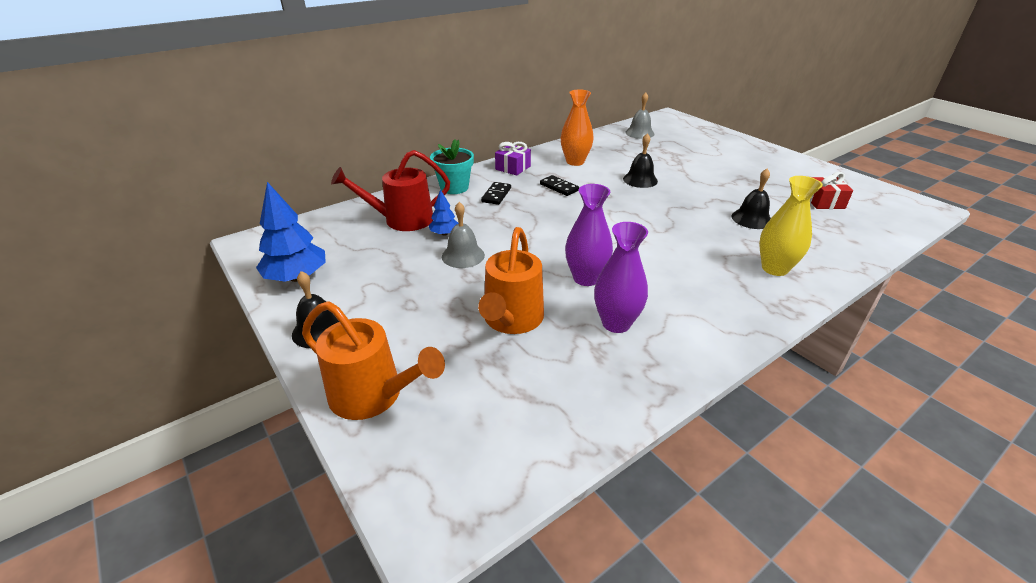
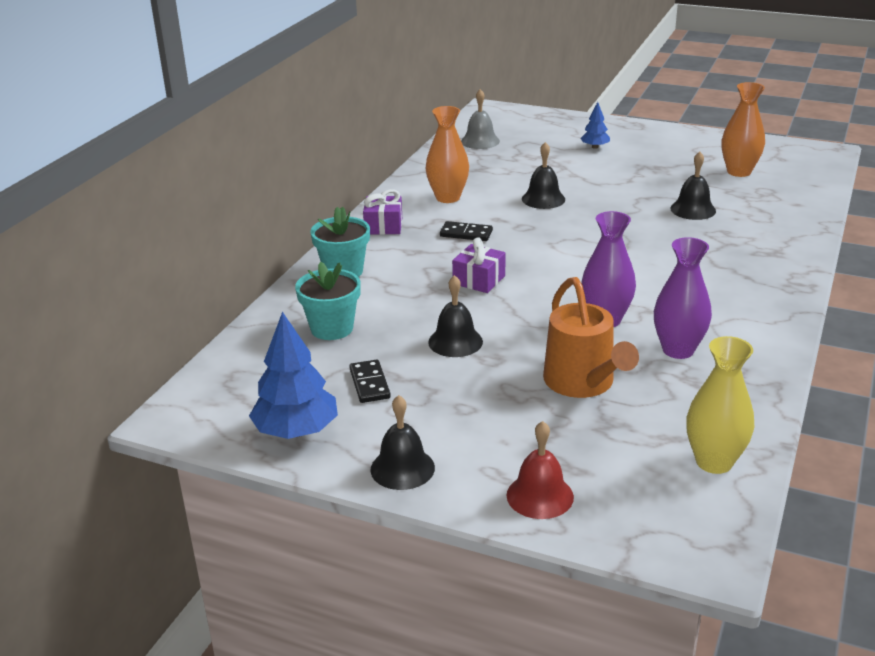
camera: 30 degrees left, 5 degrees down
(373, 395) = (540, 496): orange watering can -> red bell
(402, 220) = (332, 328): red watering can -> turquoise flower pot
(444, 233) = (403, 326): blue tree -> blue tree (595, 147)
(463, 255) = (455, 342): grey bell -> black bell
(496, 195) = (405, 264): black domino -> black domino (369, 384)
(530, 220) = (479, 280): none -> purple gift
(774, 268) = (757, 252): yellow vase -> yellow vase (714, 462)
(824, 202) = (739, 172): red gift -> orange vase

